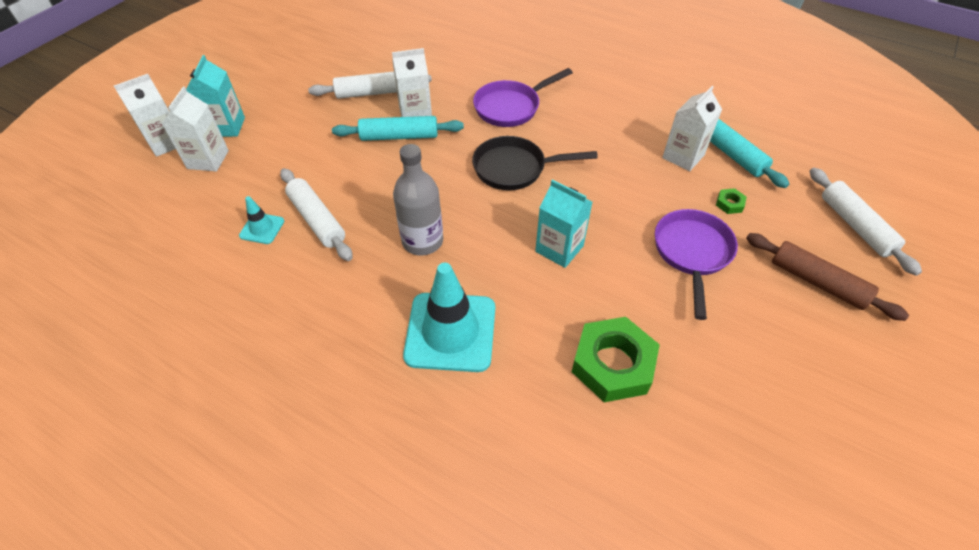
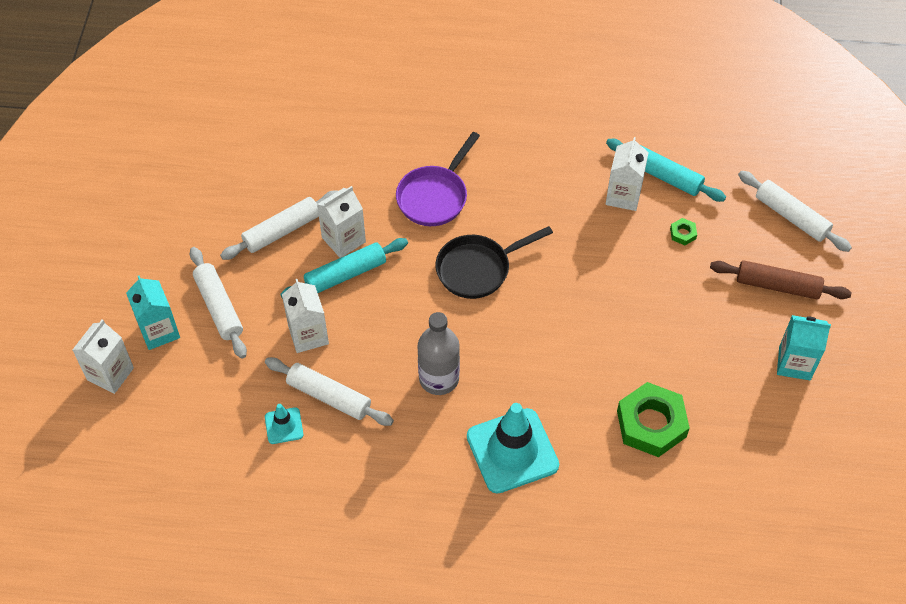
camera: 25 degrees left, 5 degrees up
(208, 159) = (171, 376): white carton -> white carton (308, 335)
(283, 126) = (219, 307): none -> white rolling pin
(559, 249) = (560, 338): turquoise carton -> turquoise carton (794, 363)
(692, 253) = (671, 297): purple pan -> none

